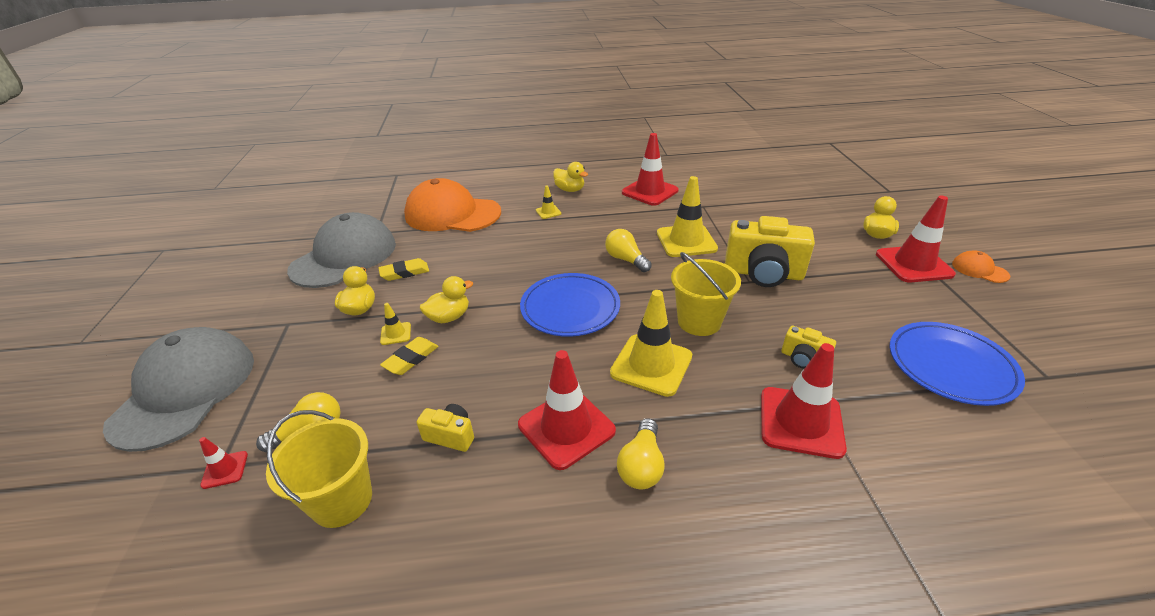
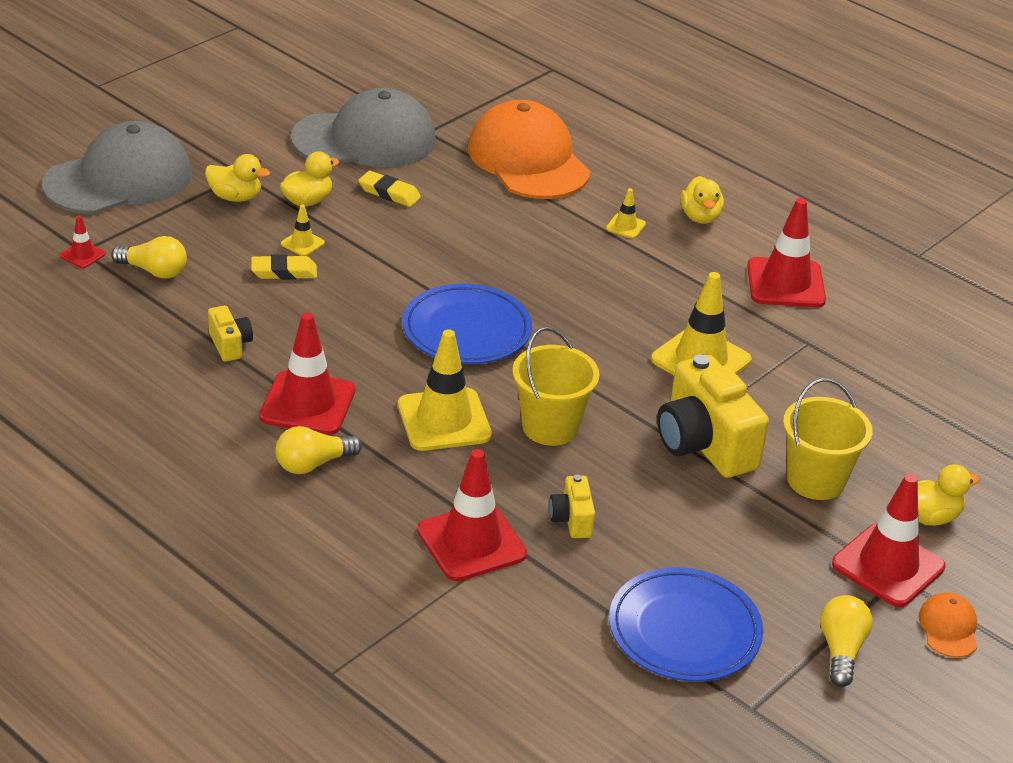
camera: 45 degrees right, 0 degrees up
(342, 500) = (119, 327): yellow bucket -> yellow bucket (815, 480)
(449, 317) = (361, 261): yellow duck -> yellow duck (235, 197)
(626, 260) = (601, 330): yellow light bulb -> yellow light bulb (841, 650)

